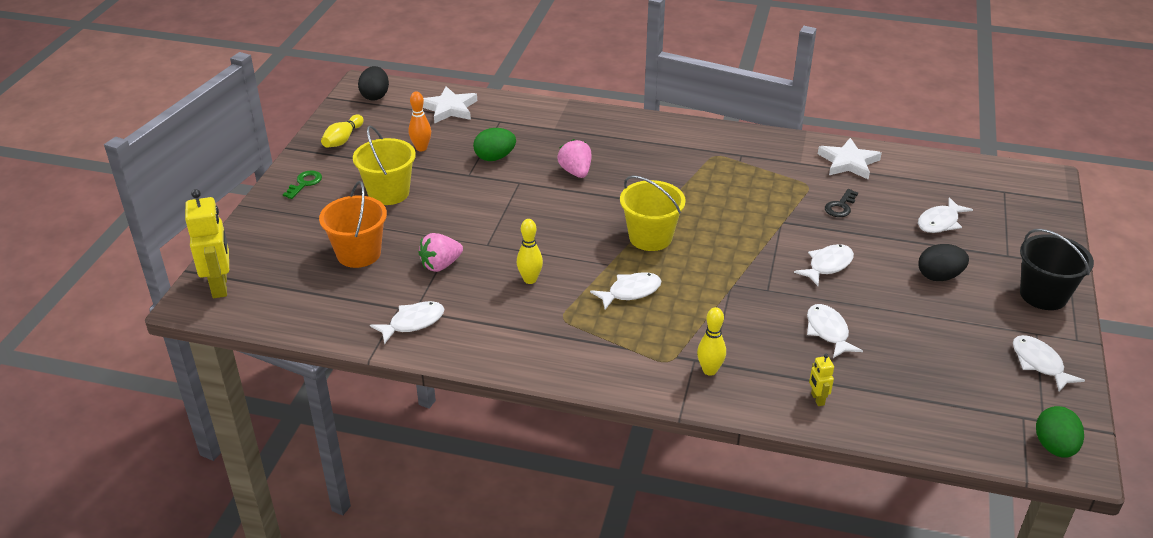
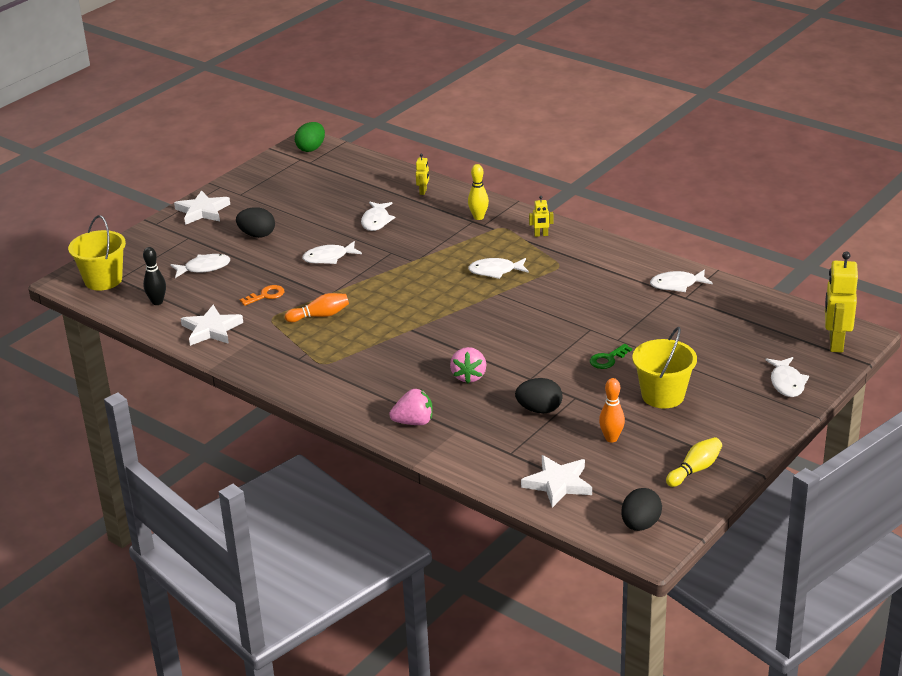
camera: 155 degrees left, 5 degrees down
(304, 183) = (747, 425): green key -> green key (608, 359)
(358, 254) = (707, 345): orange bucket -> none
(441, 265) = (638, 321): pink strawberry -> pink strawberry (414, 422)
(495, 157) = (539, 410): green egg -> black egg
(530, 280) = (569, 295): yellow bowling pin -> none
(612, 360) = (541, 235): none -> yellow robot
(650, 237) = (447, 305): yellow bucket -> yellow bucket (103, 280)
(765, 198) = (320, 316): none -> orange bowling pin
(840, 206) = (266, 295): black key -> orange key
(933, 176) = (157, 302): none -> black bowling pin
(1039, 363) = (262, 181): white fish -> white fish (786, 383)
(1043, 295) = (202, 211): black bucket -> white star

